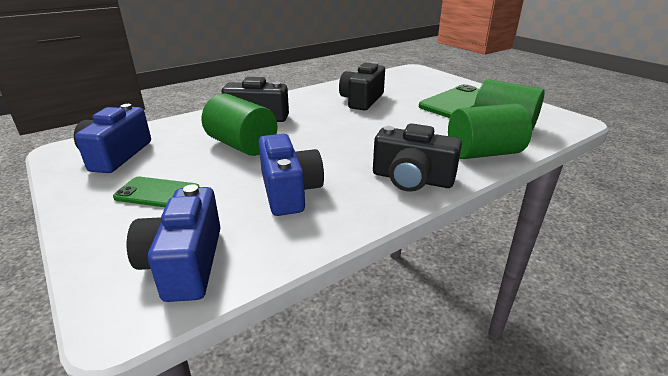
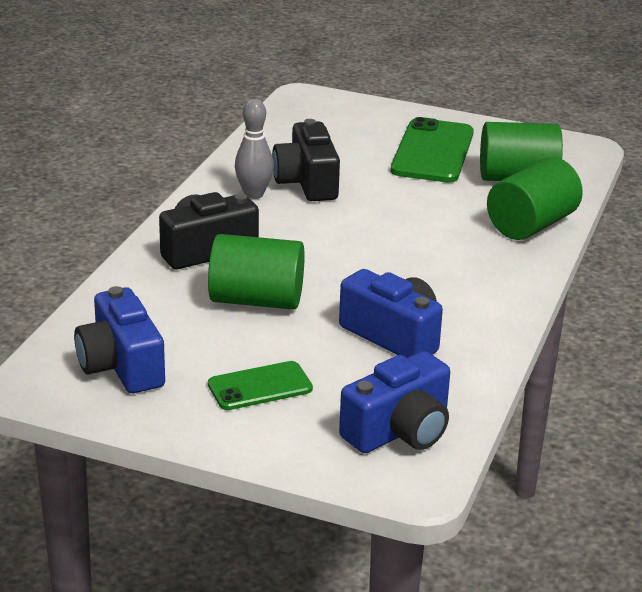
camera: 35 degrees left, 0 degrees up
(185, 263) = (399, 431): blue camera -> blue camera turned 90 degrees counterclockwise
(325, 99) = (254, 194): none -> grey bowling pin
(412, 179) = (495, 280): black camera -> none

